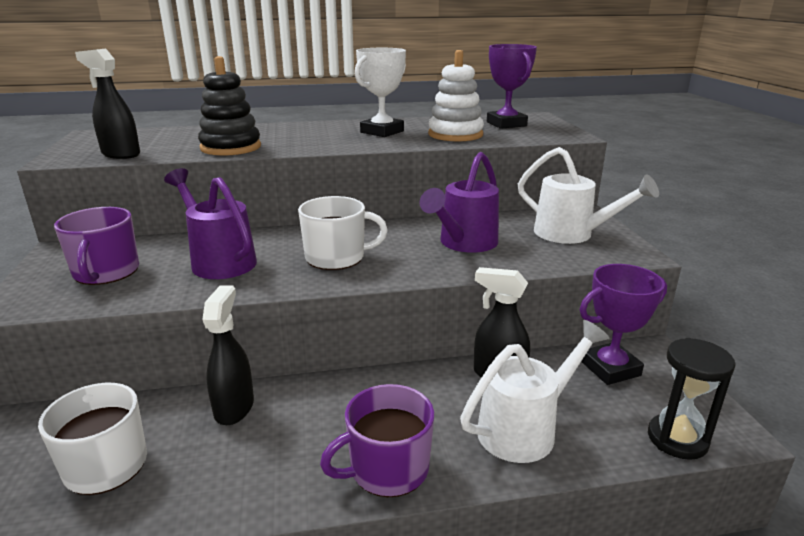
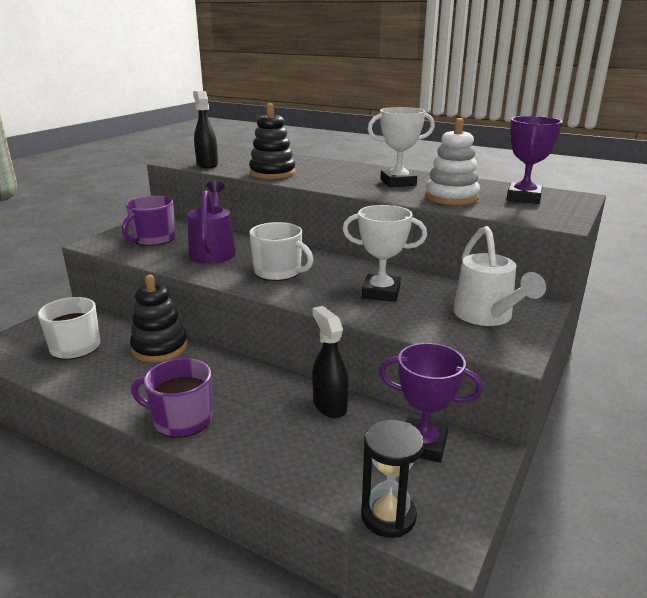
camera: 40 degrees right, 0 degrees up
(234, 407) = (160, 348): black spray bottle -> black stacking toy
(464, 243) = (381, 292): purple watering can -> white trophy
(525, 429) = (291, 445): white watering can -> none

